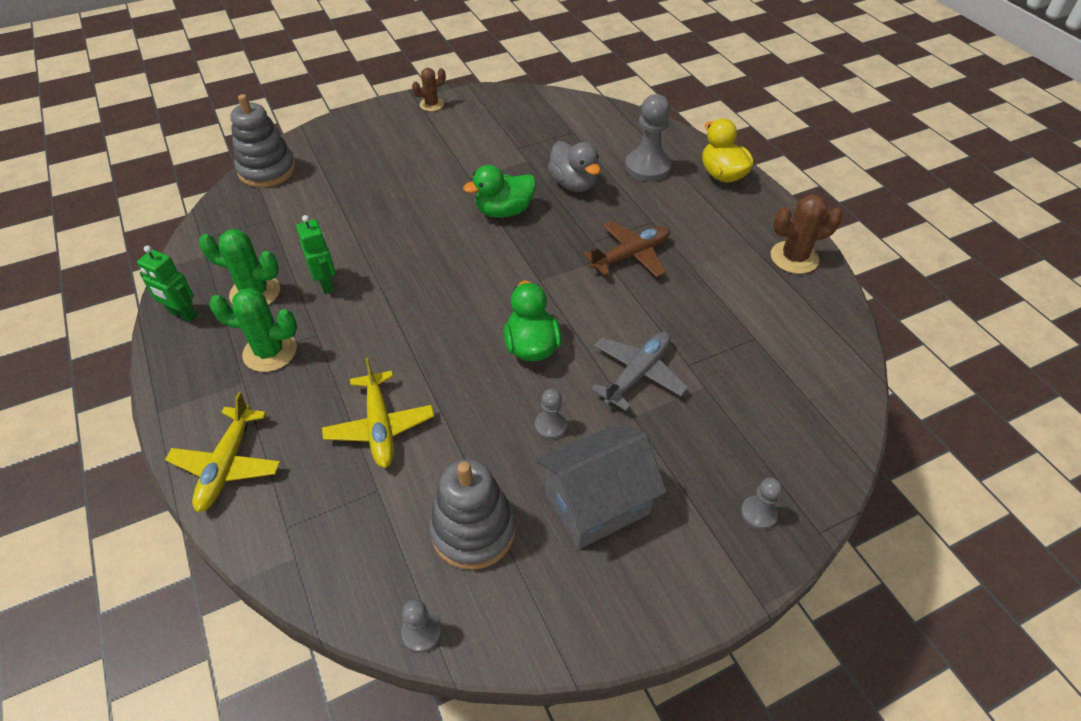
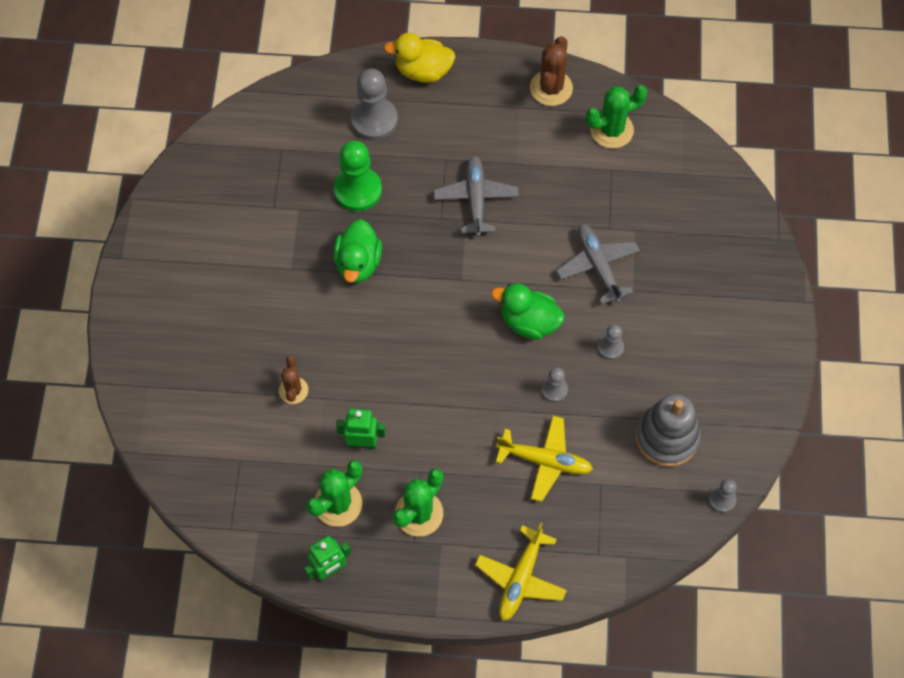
camera: 60 degrees left, 15 degrees up
(227, 465) = (520, 578): yellow plane -> yellow plane turned 75 degrees clockwise
(267, 170) = (158, 439): grey stacking toy -> none
(431, 104) = (147, 248): brown cactus -> brown cactus (293, 390)
(573, 184) = (358, 190): grey duck -> green pawn
(597, 503) = (688, 352): grey house -> none
(631, 256) = (476, 199): brown plane -> grey plane
(758, 513) = (748, 263): grey pawn -> grey pawn (554, 390)
(797, 319) = (611, 130): none -> green cactus

